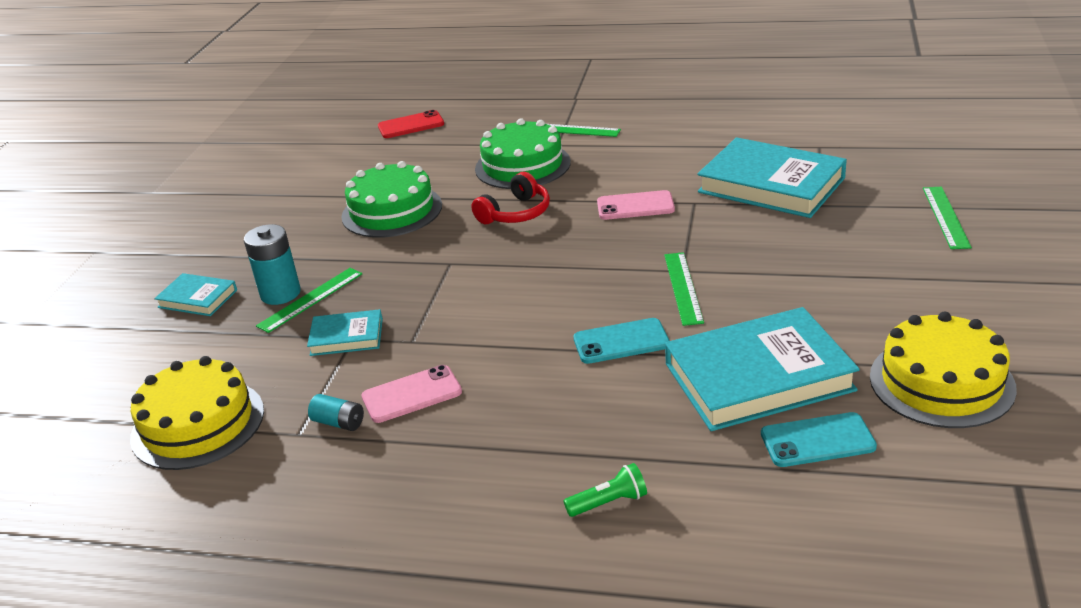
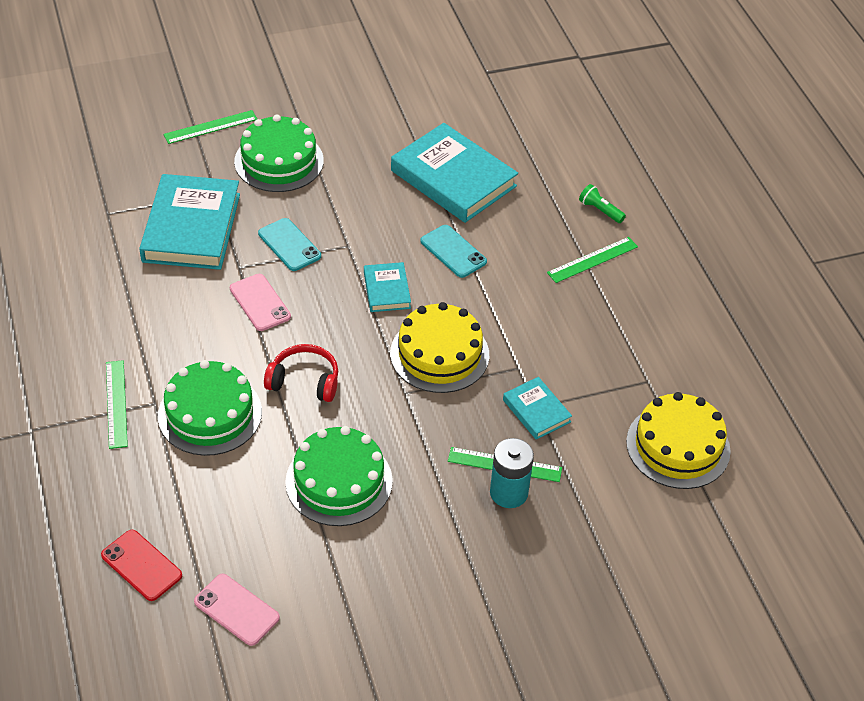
camera: 125 degrees left, 15 degrees up
(198, 299) = (549, 554): turquoise book -> turquoise book (387, 290)
(339, 423) = (623, 364): turquoise battery -> none
(412, 394) = (572, 339): pink phone -> pink phone (236, 610)
(683, 288) = (371, 239): green ruler -> green ruler (592, 260)
(817, 440) = (497, 143): turquoise phone -> turquoise phone (289, 245)
(859, 251) = (279, 161): none -> green cake
(941, 382) = (414, 106): yellow cake -> yellow cake (439, 354)

